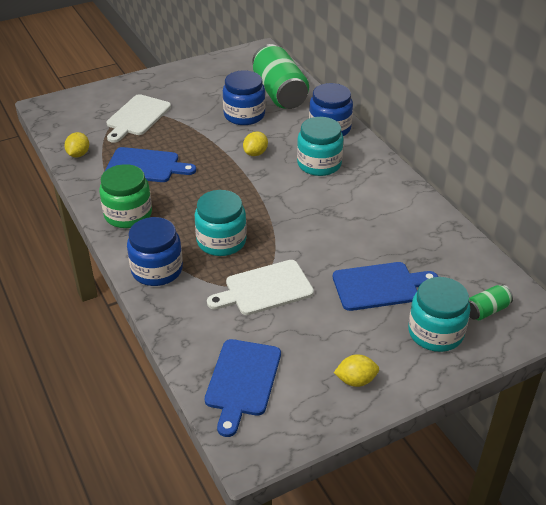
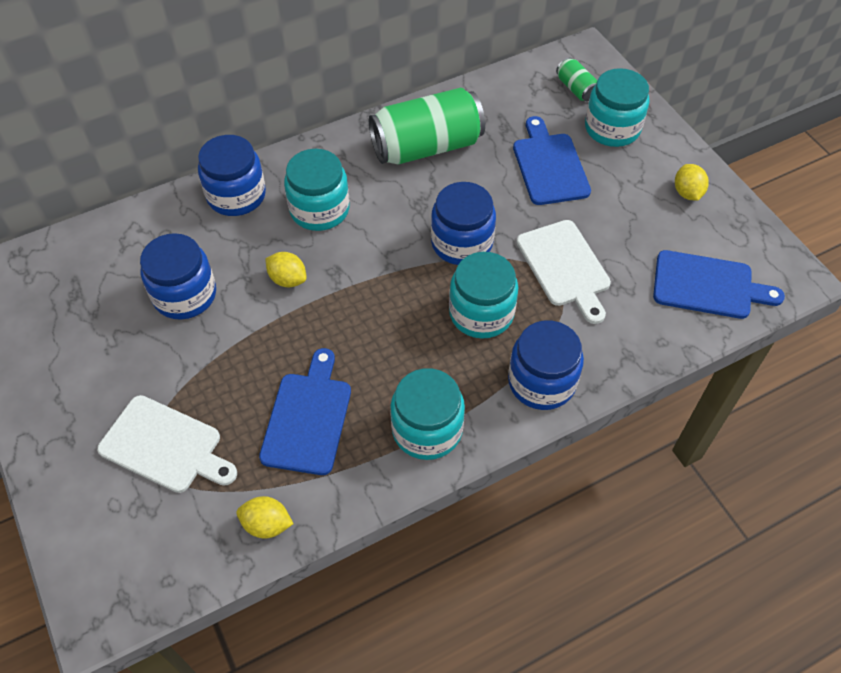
camera: 90 degrees left, 15 degrees up
(128, 214) = (427, 429): green jar -> turquoise jar
(279, 93) = (130, 251): green can -> green can (426, 147)
(289, 232) = (461, 243): none -> blue jar

